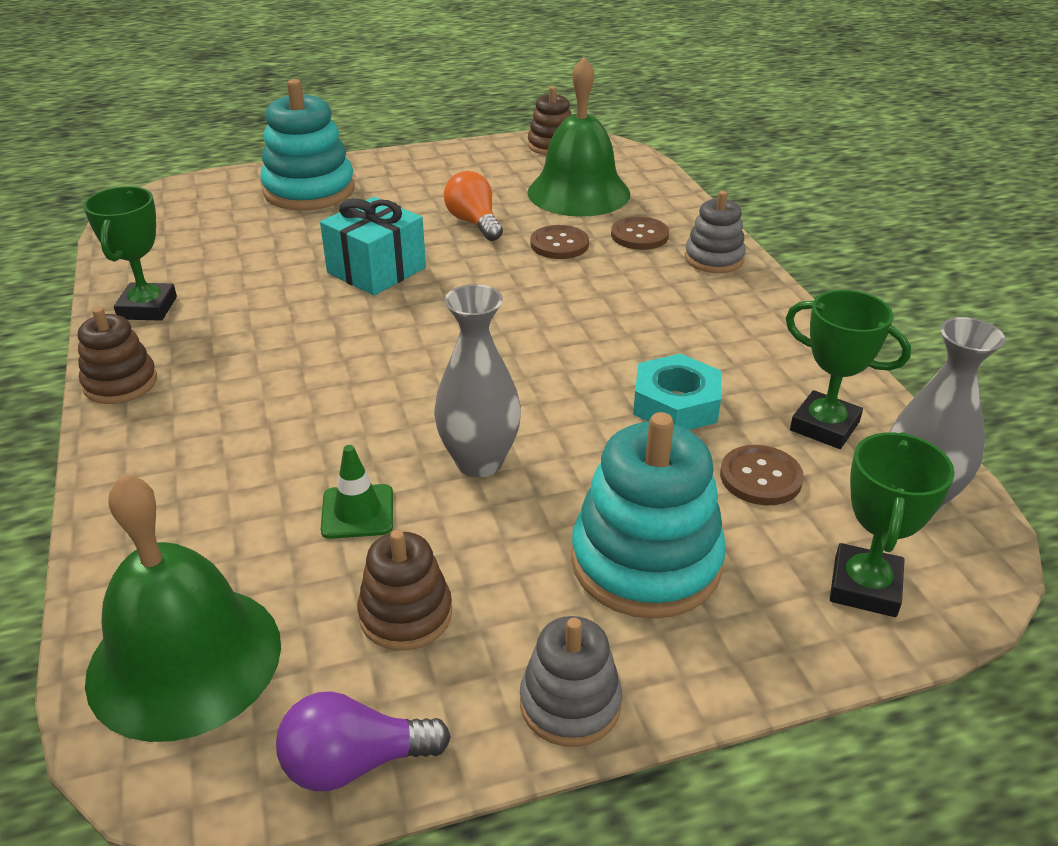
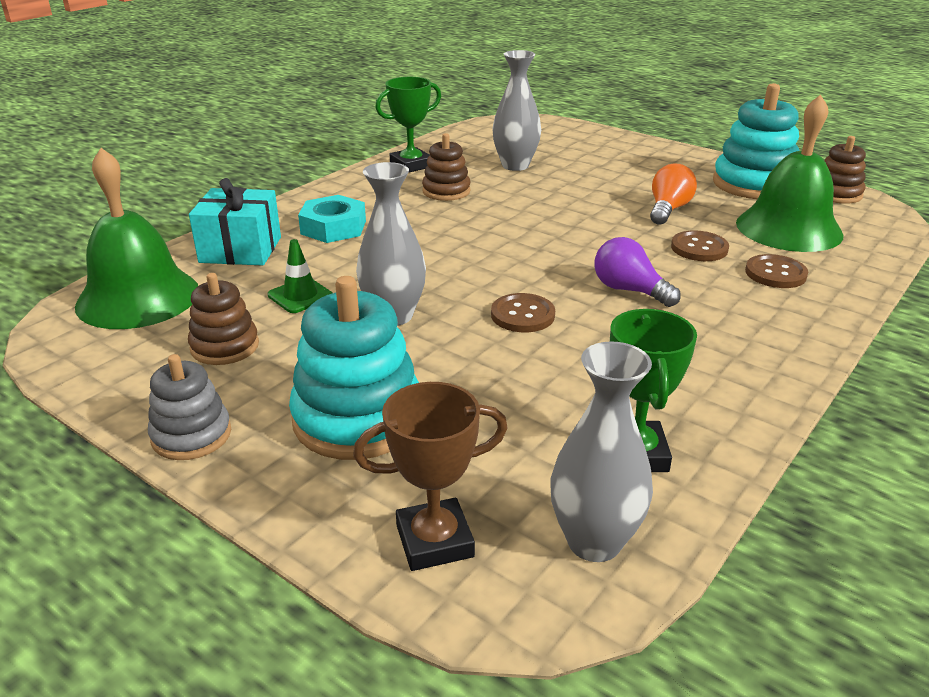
camera: 55 degrees right, 5 degrees down
(120, 383) = (336, 188): brown stacking toy -> brown stacking toy (446, 191)
(260, 250) = (515, 165): none -> grey vase
(309, 191) = (605, 150): turquoise stacking toy -> turquoise stacking toy (753, 184)
(354, 763) = (95, 377): purple light bulb -> purple light bulb (629, 290)
(376, 270) = (552, 204): turquoise gift -> turquoise gift (240, 250)
(676, 404) = (563, 369): turquoise nut -> turquoise nut (333, 227)
(714, 259) = (804, 317): grey stacking toy -> none
(760, 477) = (518, 440): brown button -> brown button (522, 315)
(864, 587) = (434, 541): green trophy -> brown trophy

